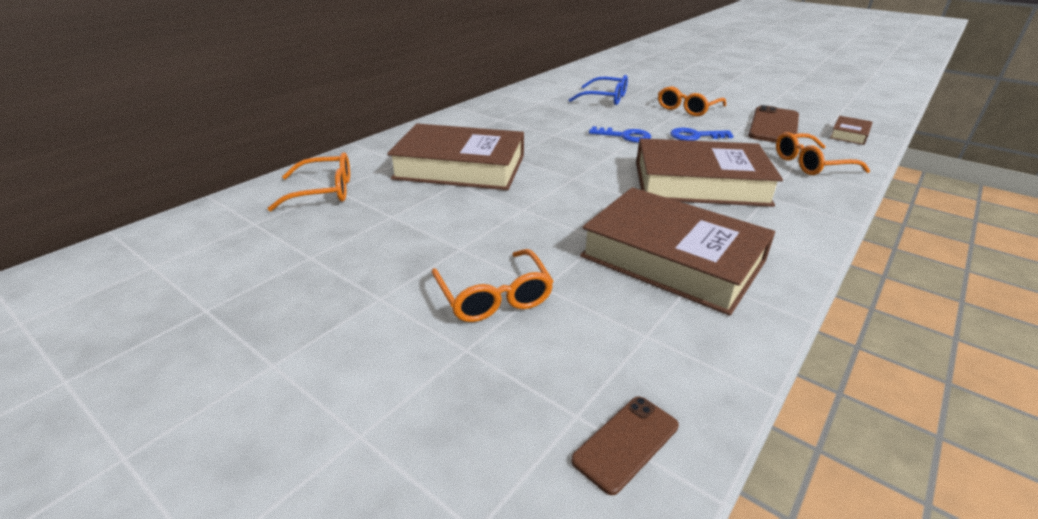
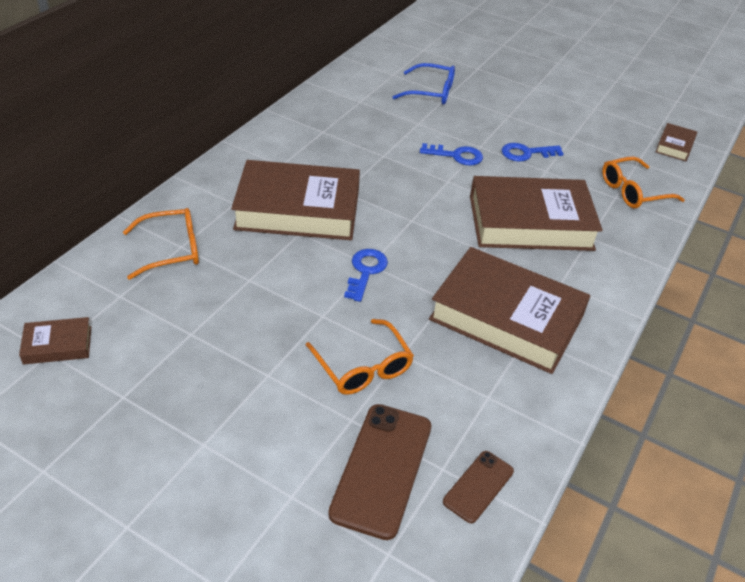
camera: 10 degrees left, 10 degrees up
(165, 260) = (58, 345): none -> brown book
(517, 214) = (366, 271): none -> blue key
(687, 108) = (518, 108): orange glasses -> none
(774, 126) = (604, 134): brown phone -> brown phone (382, 469)

